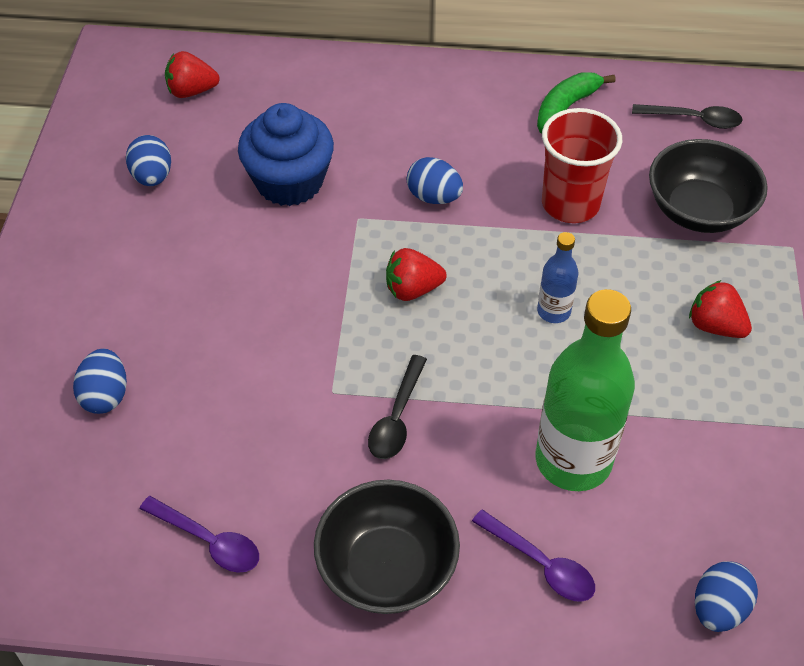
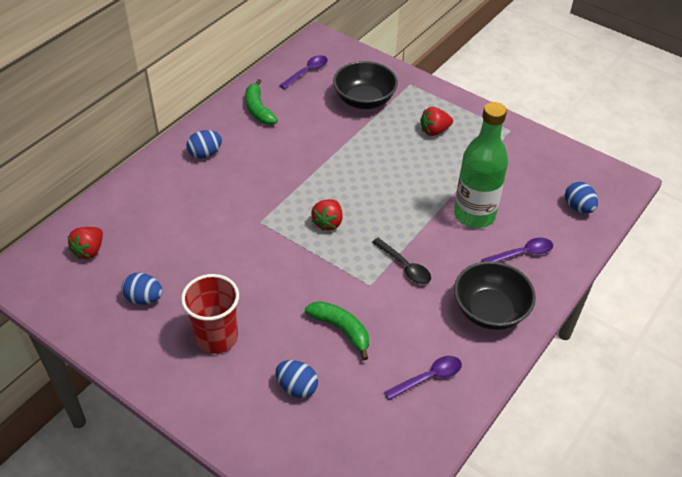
camera: 60 degrees left, 5 degrees down
(230, 397) = (341, 329): none -> green banana
(289, 182) = (207, 238): blue cupcake -> none
(434, 197) = (272, 185): blue egg -> blue egg (205, 154)
(553, 311) = (384, 178): blue bottle -> none
(570, 204) = (322, 139): red cup -> red cup (216, 337)
(693, 119) = (307, 72): black spoon -> purple spoon

